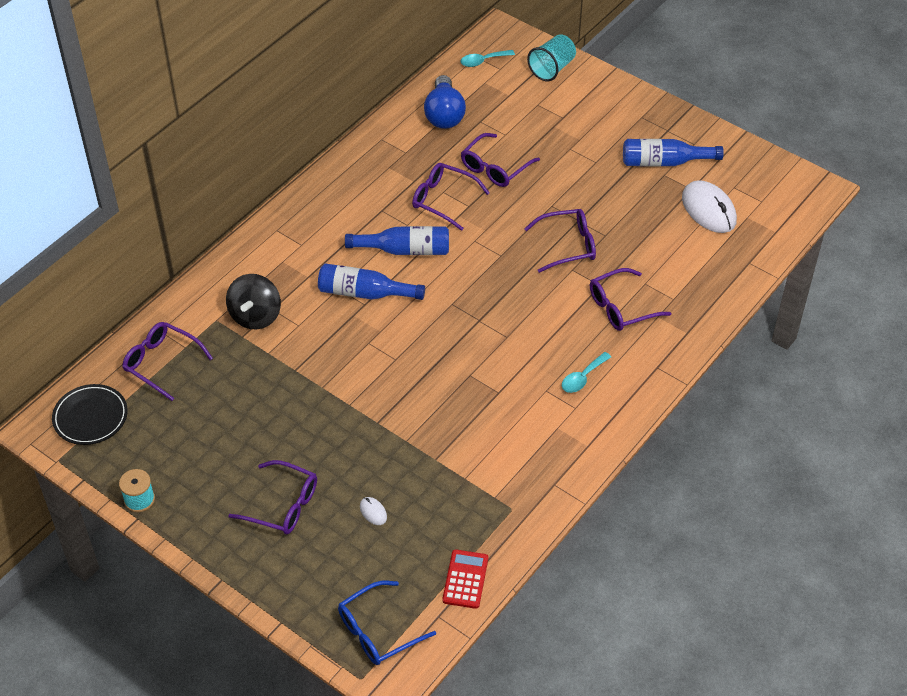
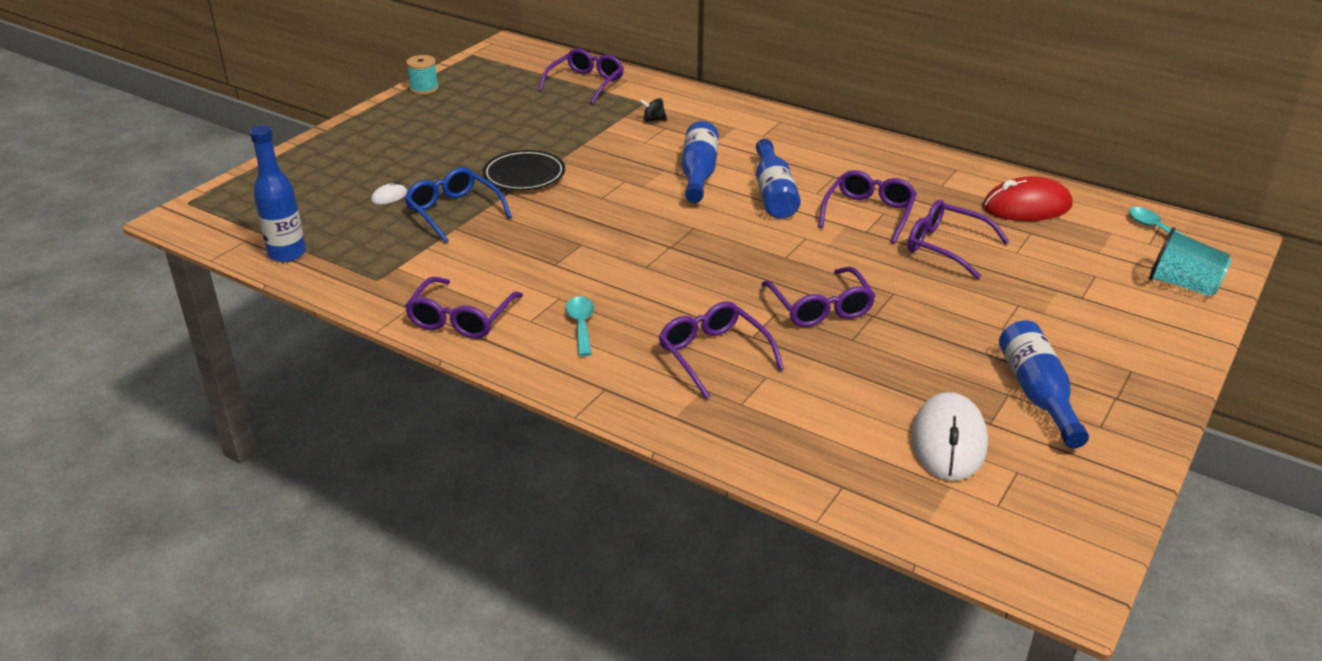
camera: 85 degrees right, 15 degrees down
(90, 417) = (520, 61): black plate -> black plate (524, 175)
(255, 316) = (653, 120): black spinning top -> black spinning top, size x0.46
(282, 505) = (406, 151): purple glasses -> purple glasses (461, 318)
(378, 631) = (239, 208): blue glasses -> blue glasses (454, 212)
(444, 114) = (1027, 207): blue light bulb -> red mouse
(465, 579) = (287, 254): red calculator -> blue bottle
(582, 378) = (581, 325): turquoise spoon -> turquoise spoon turned 45 degrees clockwise
(709, 210) = (949, 441): white mouse -> white mouse turned 45 degrees counterclockwise

